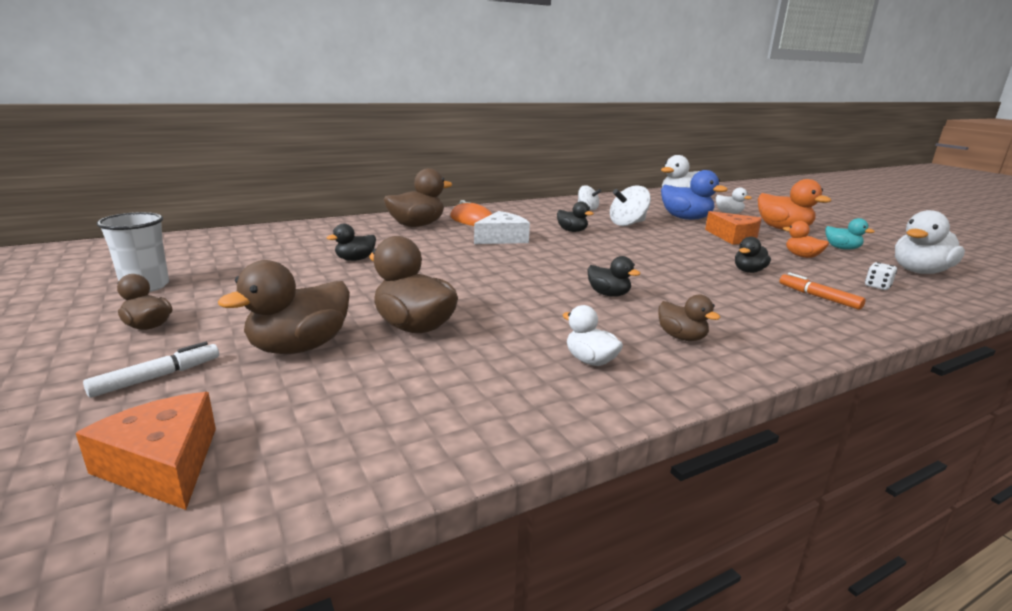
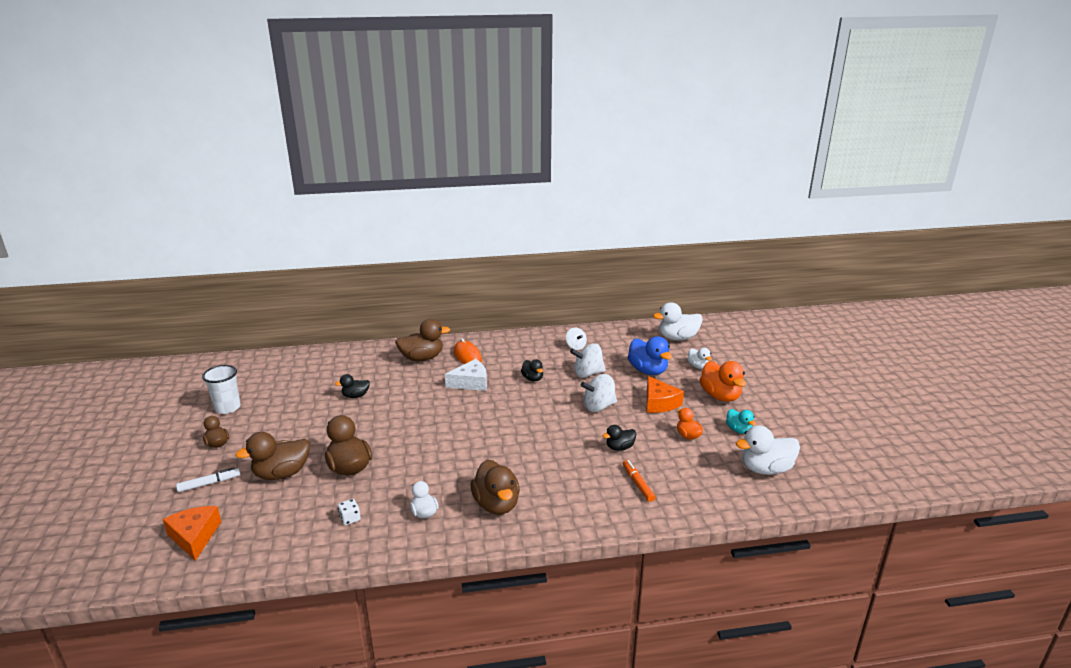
camera: 20 degrees right, 5 degrees up
(608, 294) = (489, 457): black duck -> none
(676, 244) = (599, 406): none -> white spinning top
(681, 337) = (496, 504): brown duck -> brown duck, size x1.76
(877, 286) = (702, 480): white dice -> white dice (350, 519)

